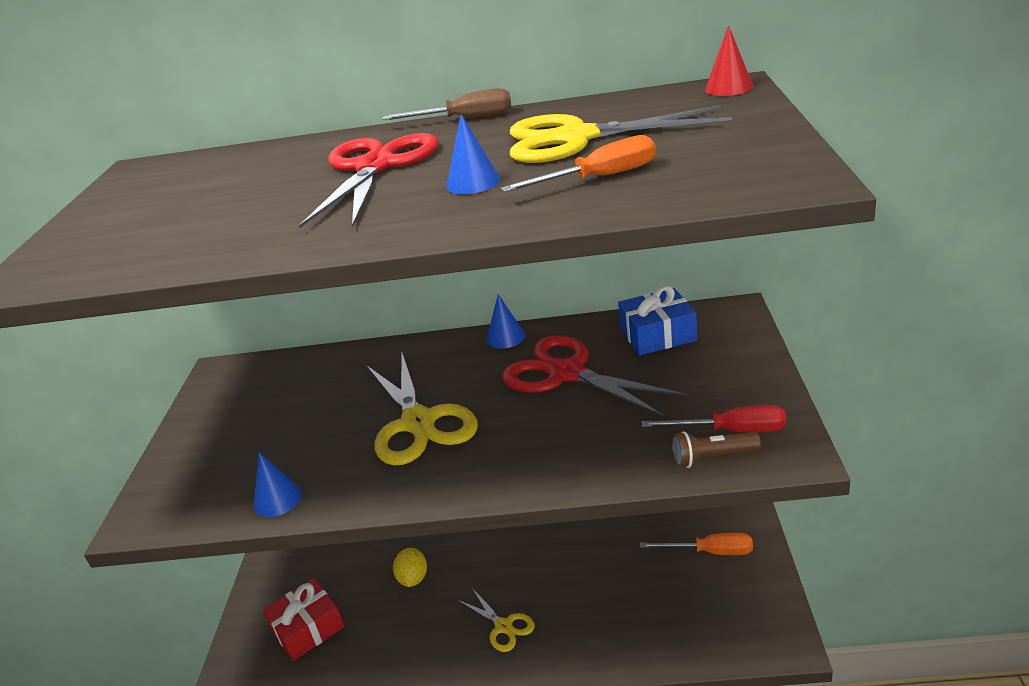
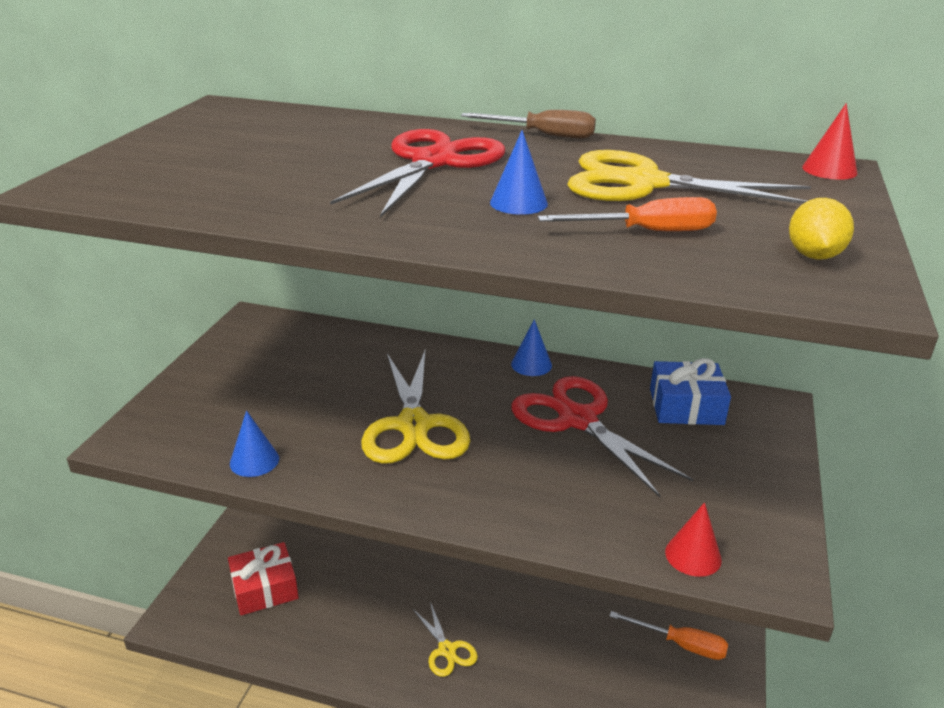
camera: 10 degrees right, 0 degrees up
(413, 578) = (378, 573): yellow lemon -> yellow lemon (814, 256)
(712, 458) = (693, 555): brown flashlight -> red cone
(731, 431) = (724, 532): red screwdriver -> none

